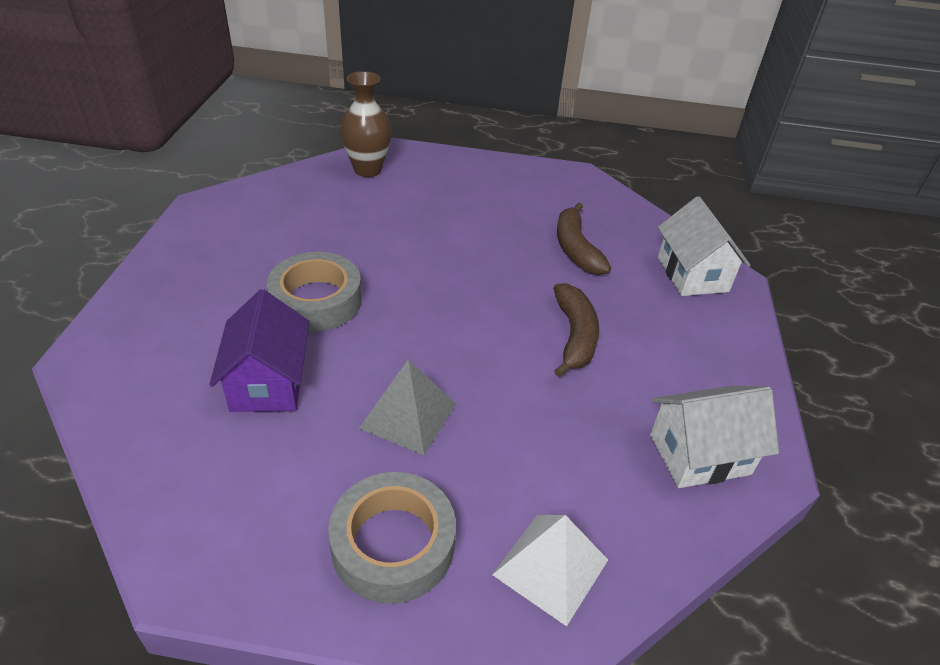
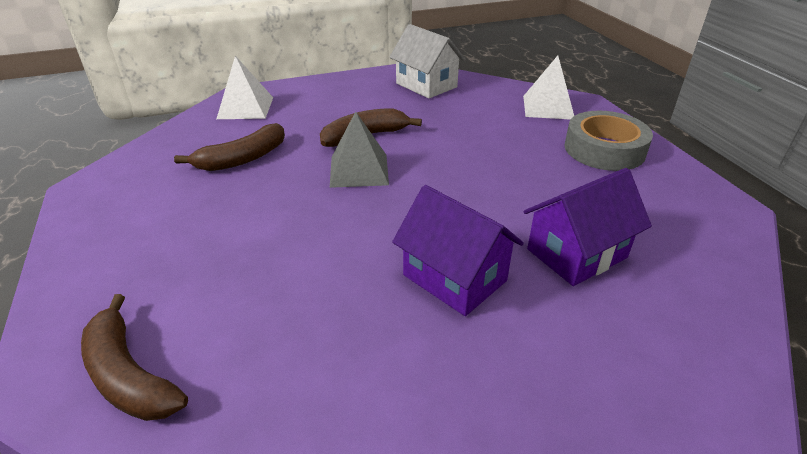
camera: 115 degrees left, 5 degrees down
(316, 300) = (454, 278): grey tape -> purple house
(367, 169) = (129, 375): brown vase -> brown banana
(408, 415) = (517, 175): grey pyramid -> grey pyramid (359, 170)
(692, 274) = (245, 108): white house -> white pyramid

